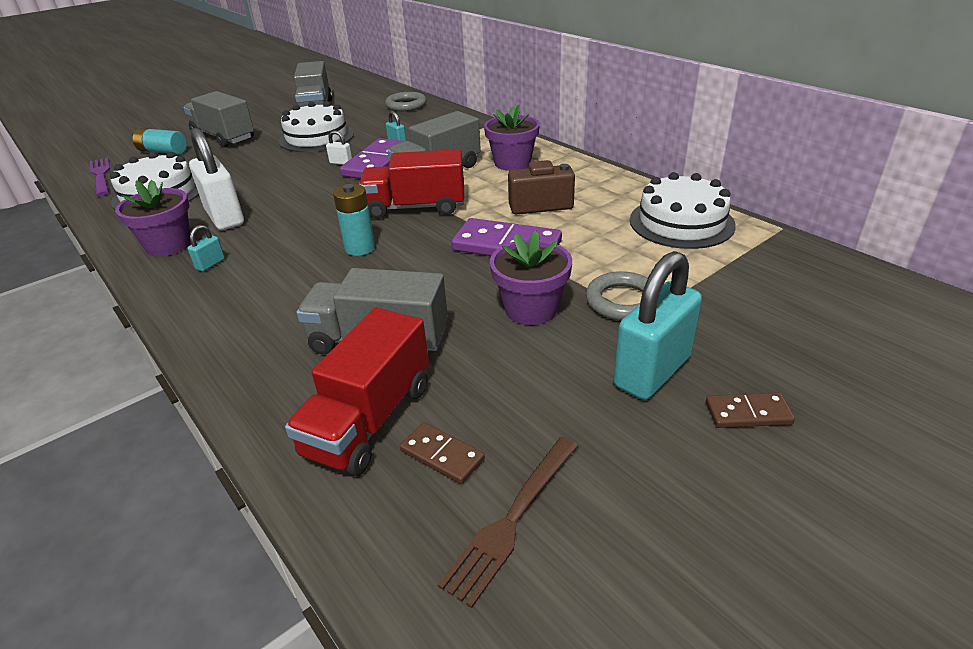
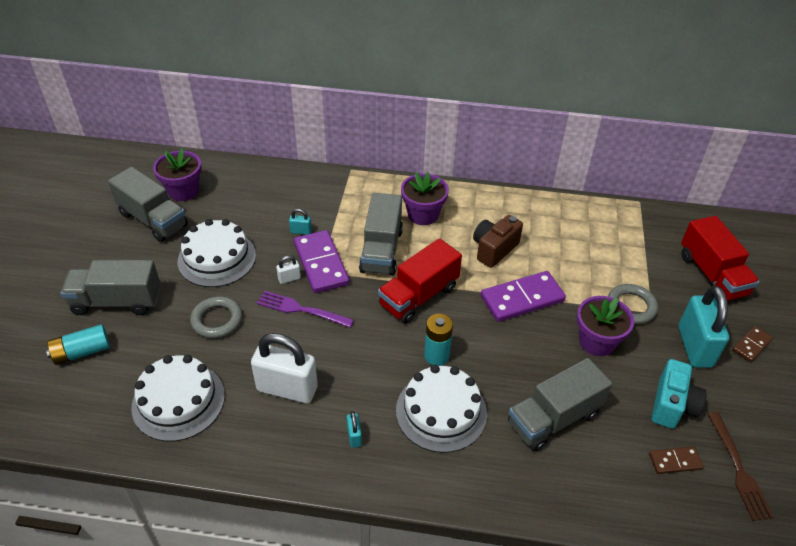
camera: 45 degrees left, 10 degrees up
(101, 175) = (68, 415): purple fork -> purple fork (301, 309)
(168, 245) = (288, 442): purple flower pot -> purple flower pot (183, 191)
(369, 420) = (619, 469): red truck -> red truck (712, 275)
(406, 105) = (238, 179): grey ring -> grey ring (217, 320)
(528, 405) = (672, 405): none -> turquoise camera
(681, 222) = (589, 223): white cake -> white cake (441, 411)

